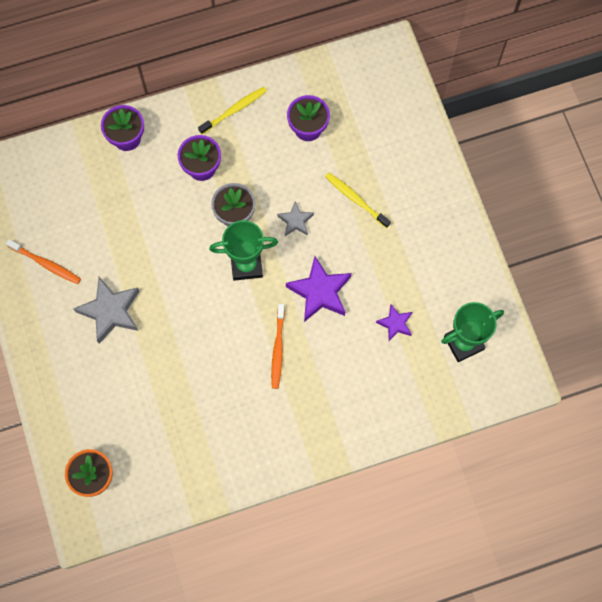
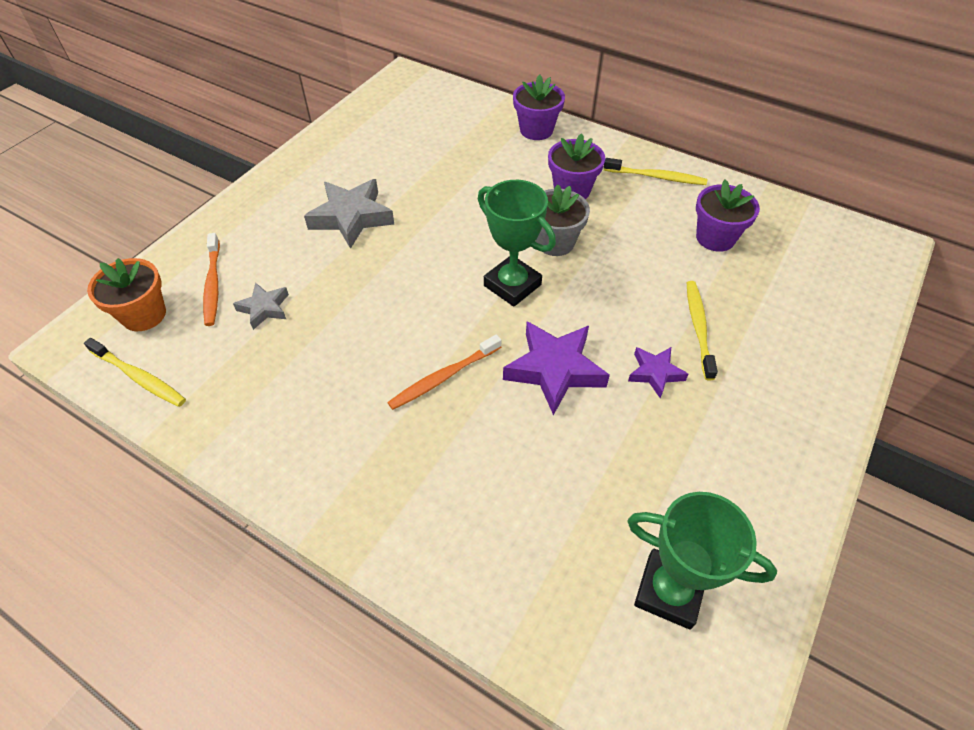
camera: 50 degrees right, 20 degrees down
(46, 264) = (357, 152): orange toothbrush -> orange toothbrush (213, 285)
(145, 502) = (139, 377): none -> yellow toothbrush
(295, 221) = (608, 293): grey star -> grey star (264, 308)
(395, 323) = (602, 479): purple star -> purple star (655, 373)

